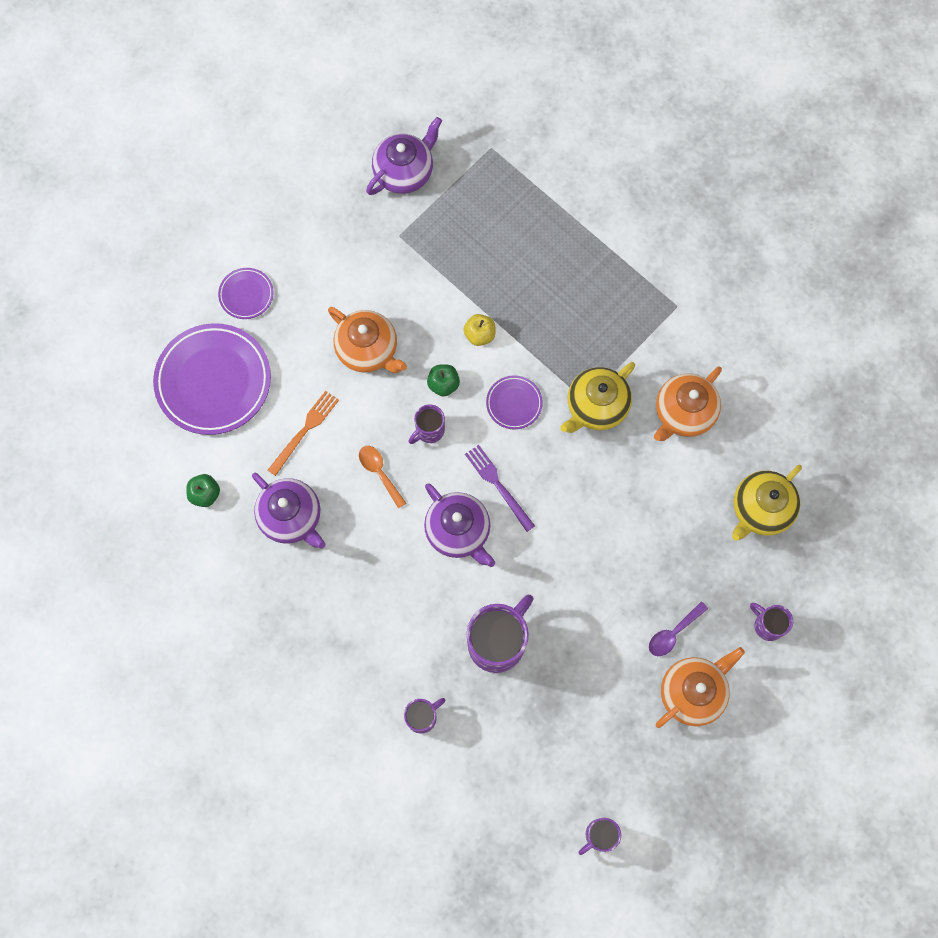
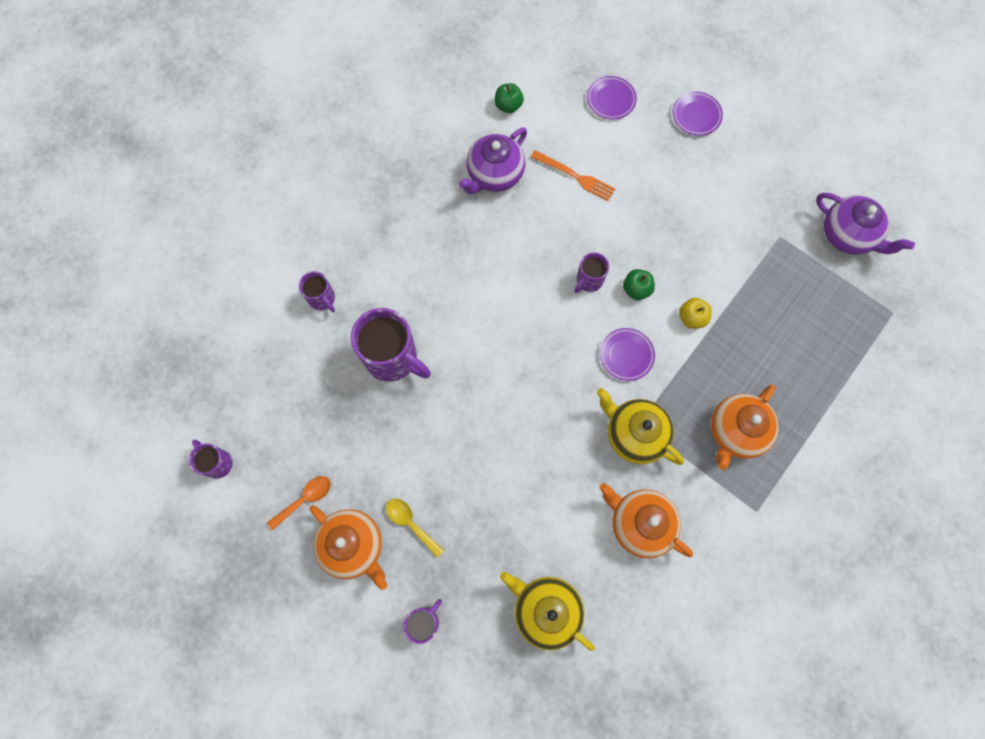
camera: 85 degrees right, 0 degrees up
(213, 381) = (611, 100): purple plate -> purple plate, size x0.48
(368, 350) = (660, 221): orange teapot -> orange teapot (735, 431)
(379, 473) = (543, 242): orange spoon -> orange spoon (305, 499)
(429, 431) = (588, 281): purple mug -> purple mug turned 90 degrees counterclockwise
(458, 531) = (494, 315): purple teapot -> none
(498, 485) = (542, 347): purple fork -> none
(673, 633) = (410, 523): purple spoon -> yellow spoon

